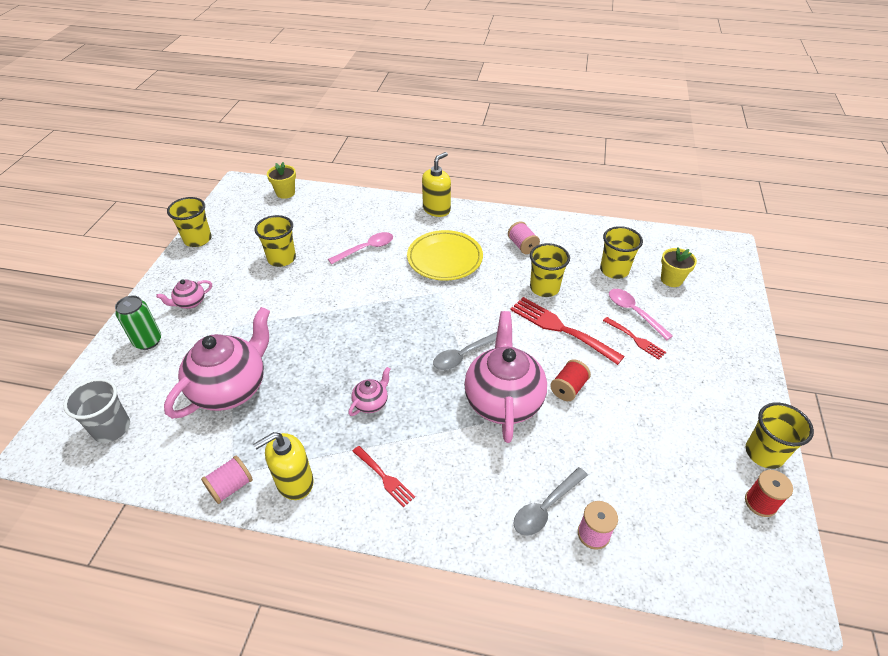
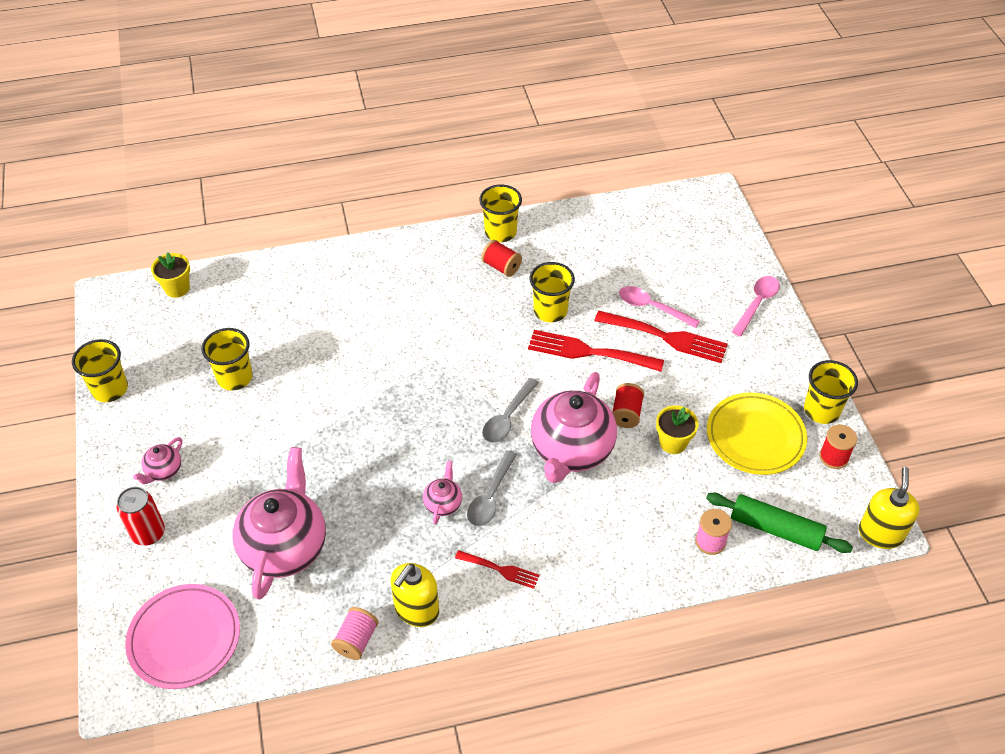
camera: 25 degrees left, 5 degrees up
(112, 428) = (185, 638): grey cup -> pink plate
(148, 341) = (148, 533): green can -> red can
(366, 249) = (327, 330): pink spoon -> pink spoon (757, 304)
(436, 209) = (379, 251): yellow soap dispenser -> yellow soap dispenser (880, 533)
(445, 259) = (425, 312): yellow plate -> yellow plate (755, 437)
(503, 400) = (571, 450): pink teapot -> pink teapot turned 135 degrees counterclockwise
(522, 246) = (501, 267): pink spool -> red spool
(545, 507) = (660, 535): grey spoon -> grey spoon (490, 496)
(614, 270) = (611, 264): yellow cup -> yellow cup (500, 232)
(635, 339) = (666, 337): red fork -> red fork, size x1.80
(667, 550) = (775, 529): none -> green rolling pin
(671, 279) = (672, 256): yellow flower pot -> yellow flower pot (673, 442)

